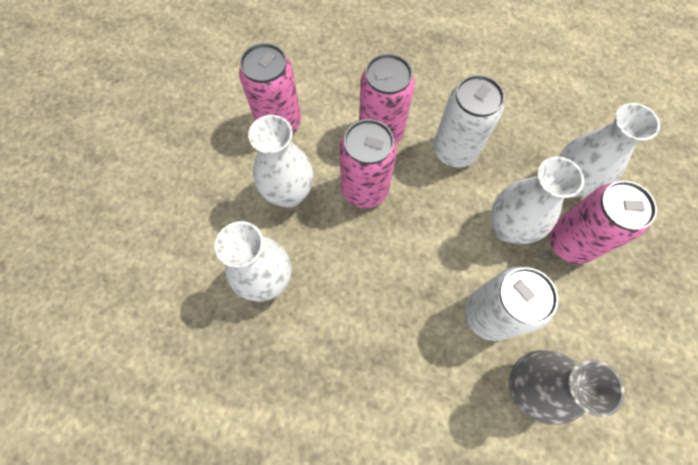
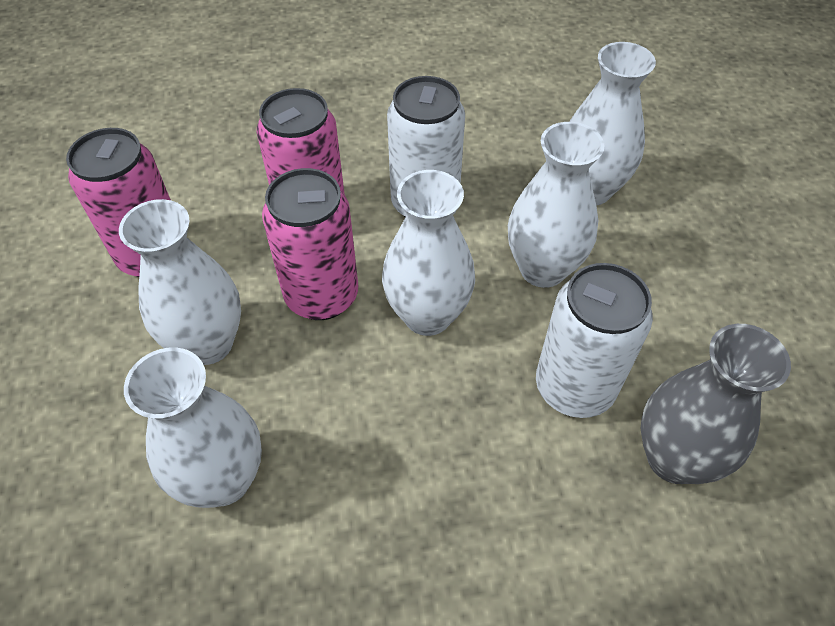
camera: 25 degrees left, 15 degrees down
(421, 229) = (427, 315): none -> white vase
(569, 242) = (628, 256): pink can -> none

